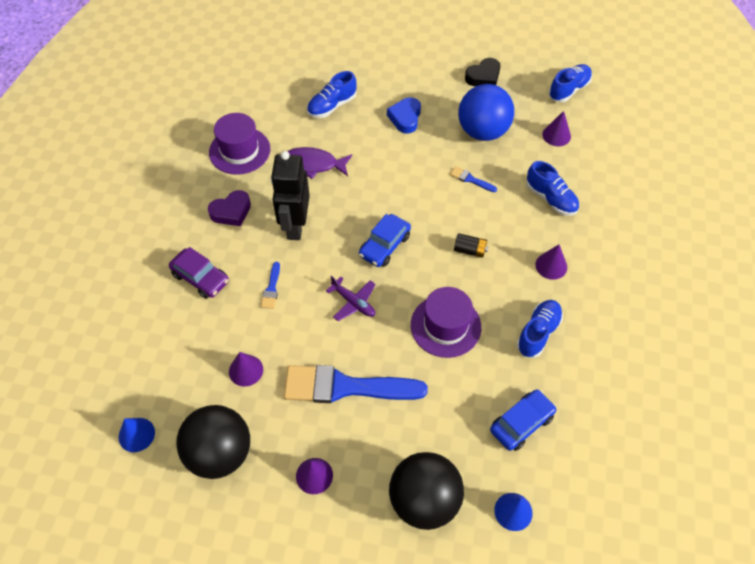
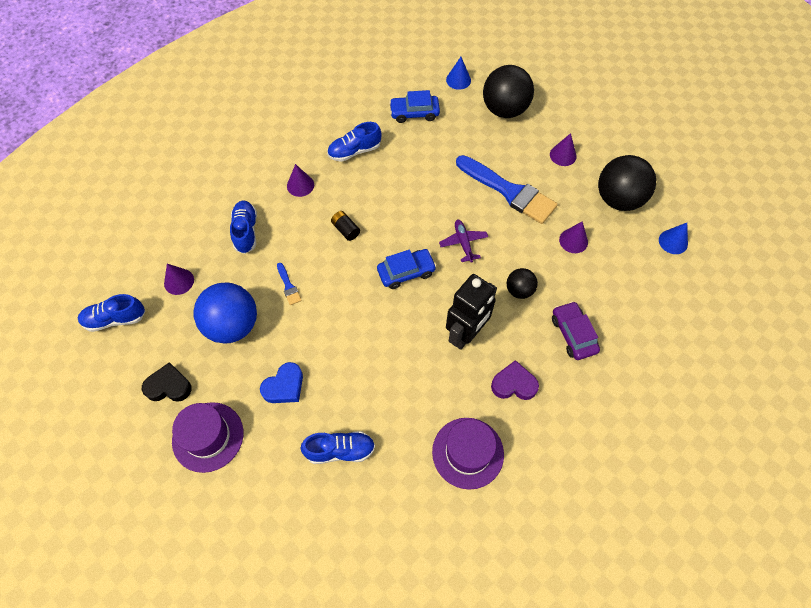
camera: 145 degrees left, 5 degrees up
(271, 288) = (519, 290): blue brush -> black ball
(313, 164) = (408, 388): purple fish -> none
(445, 326) = (411, 190): purple hat -> purple hat (208, 436)

